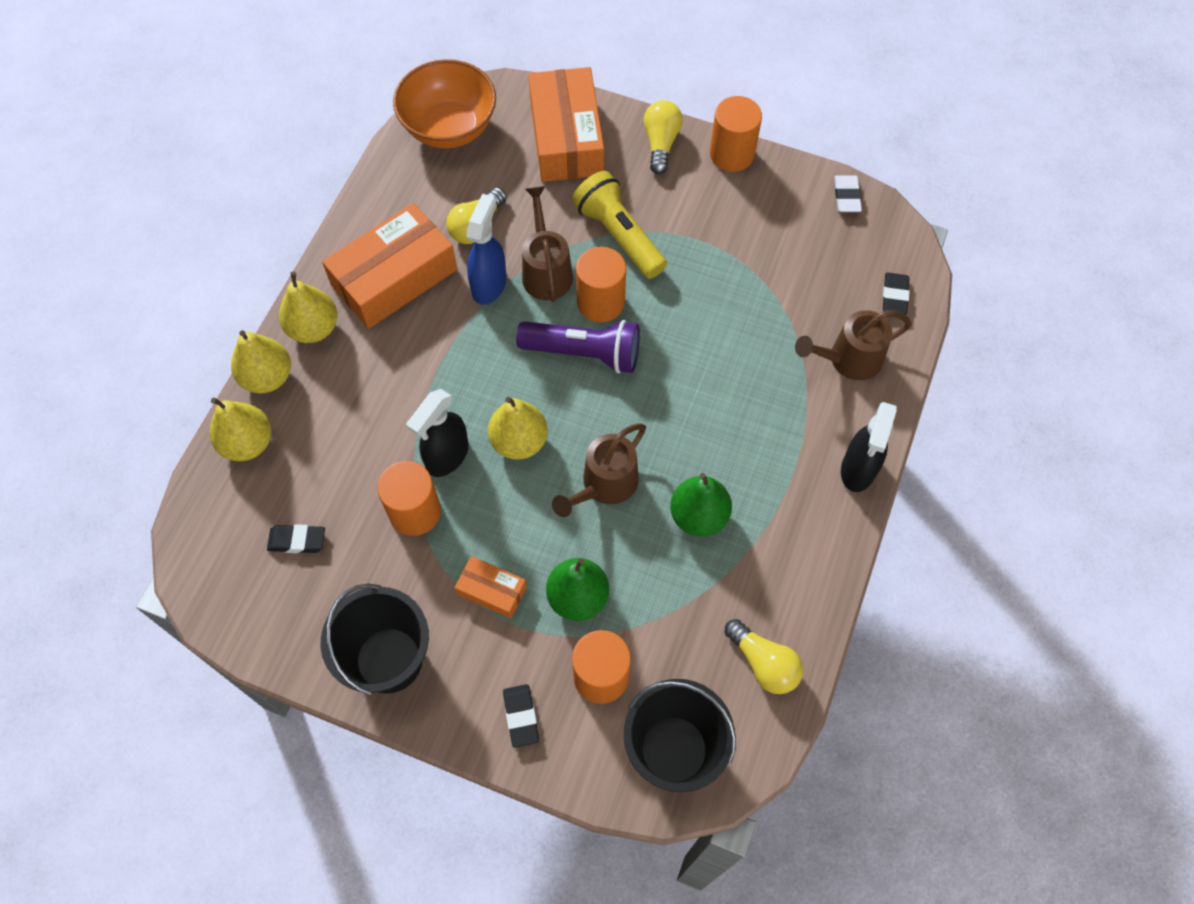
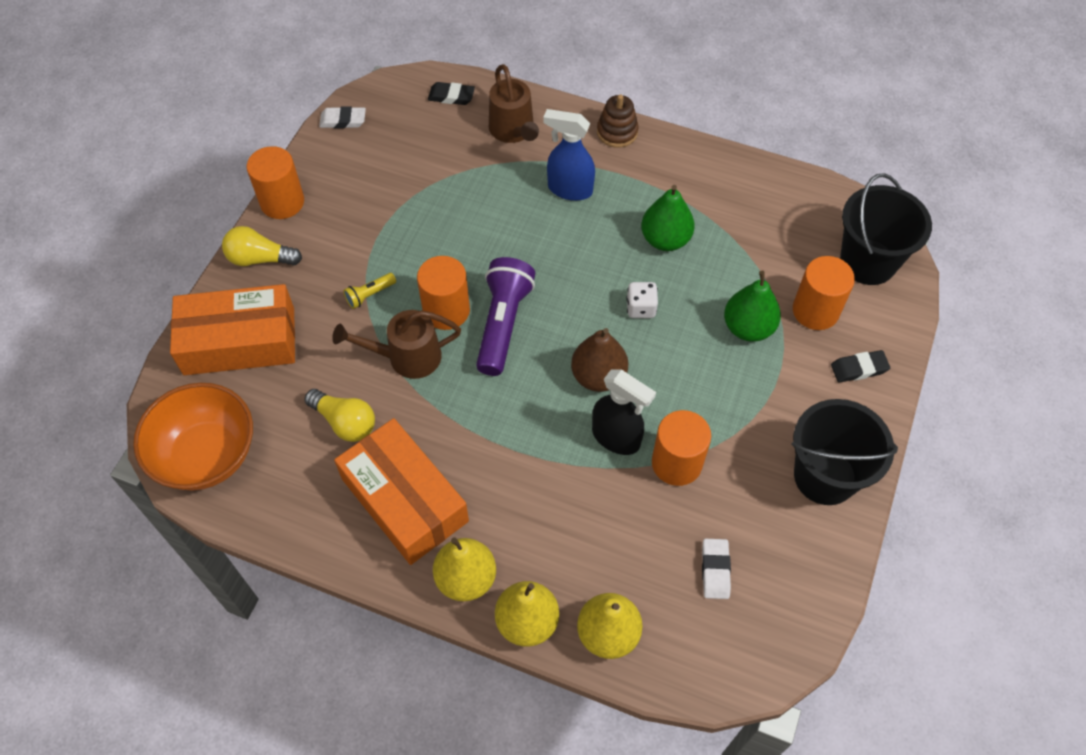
camera: 90 degrees left, 5 degrees down
(297, 540) = (715, 570): black eraser -> white eraser
(489, 284) = (419, 408): blue spray bottle -> blue spray bottle (569, 189)
(492, 591) = (749, 394): orange box -> none
(519, 441) = (598, 376): yellow pear -> brown pear
(604, 486) = (641, 308): brown watering can -> white dice
(619, 236) = (370, 295): yellow flashlight -> yellow flashlight, size x0.46
(763, 663) = (789, 201): yellow light bulb -> none
(858, 470) = (617, 132): black spray bottle -> brown stacking toy

